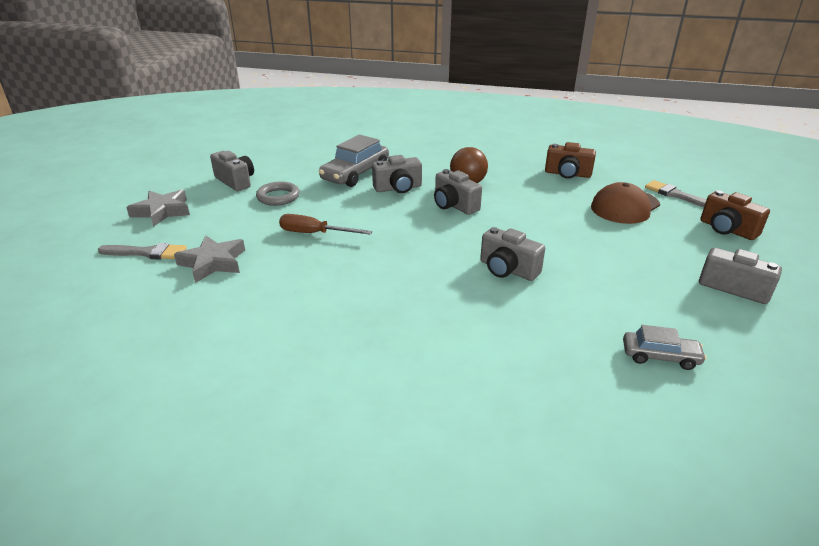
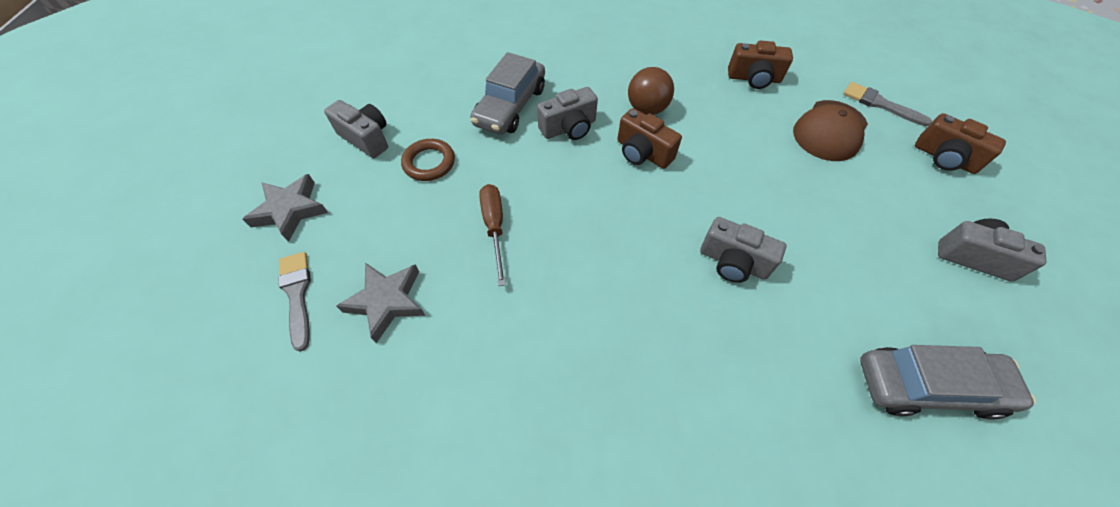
camera: 10 degrees left, 25 degrees up
(147, 253) = (297, 294): grey brush -> grey brush turned 105 degrees counterclockwise
(278, 197) = (429, 163): grey ring -> brown ring
(315, 233) = (494, 227): brown screwdriver -> brown screwdriver turned 75 degrees clockwise
(454, 205) = (642, 153): grey camera -> brown camera
(660, 356) = (927, 386): grey car -> grey car, size x1.78

